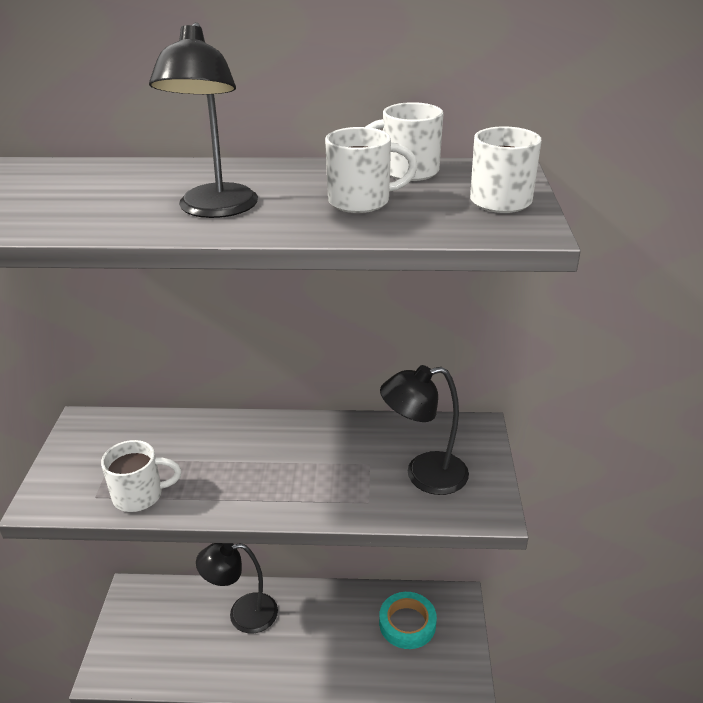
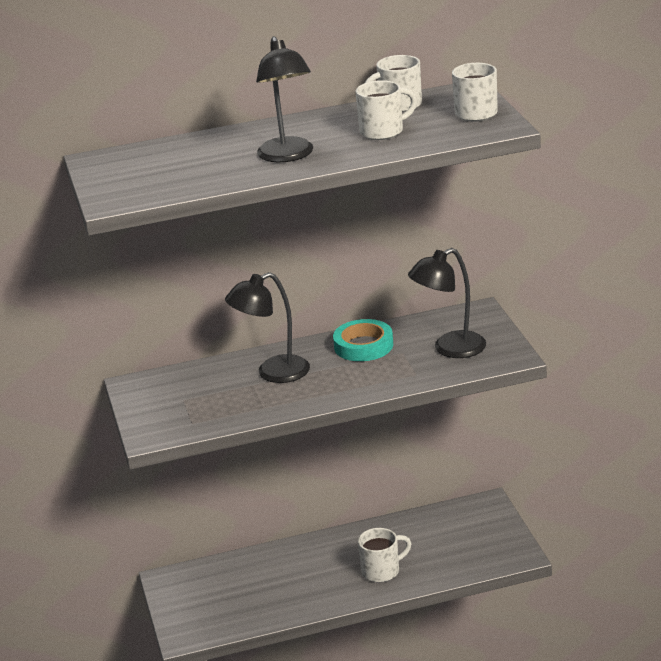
camera: 15 degrees left, 5 degrees down
(140, 495) = (229, 413): white mug -> white mug (382, 571)
(243, 614) = (289, 565): black lamp -> black lamp (273, 373)
(407, 623) = (448, 531): turquoise tape -> turquoise tape (363, 346)

